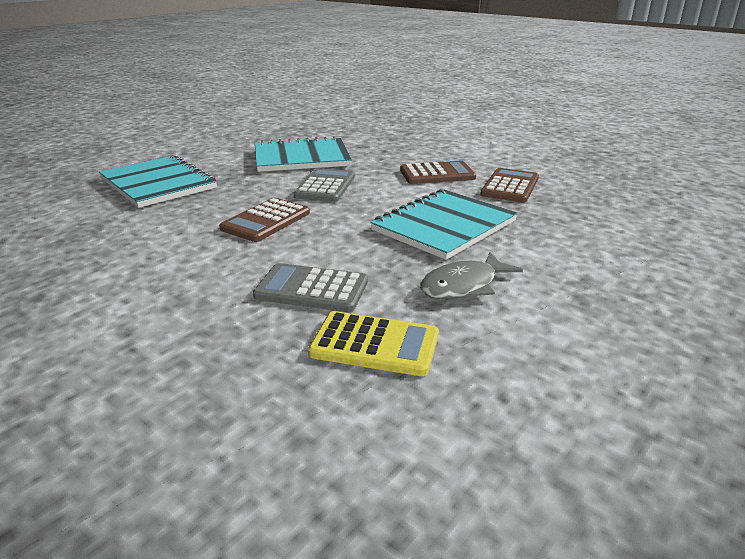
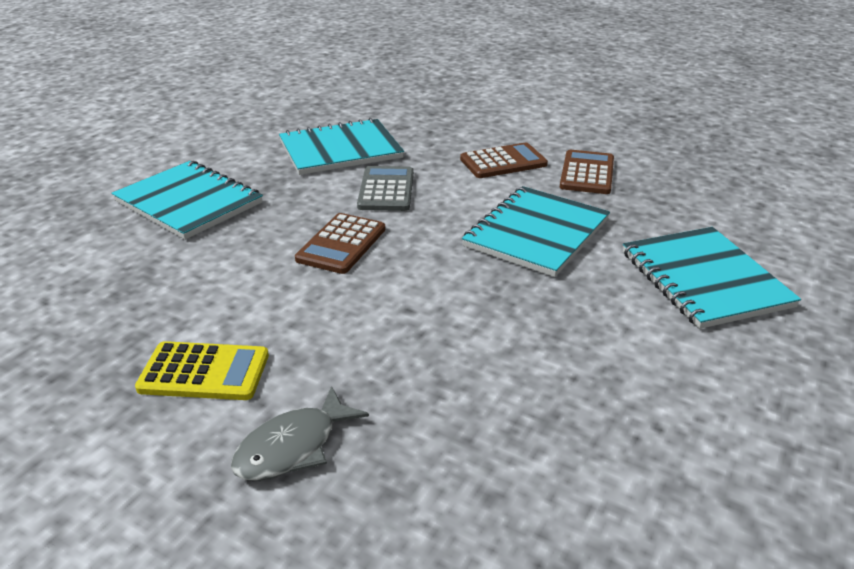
camera: 10 degrees left, 5 degrees up
(312, 289) = (431, 328): grey calculator -> none
(374, 345) = (521, 386): yellow calculator -> yellow calculator (204, 372)
(463, 285) = (582, 307): grey fish -> grey fish (293, 447)
(595, 274) = (704, 279): none -> turquoise notebook

